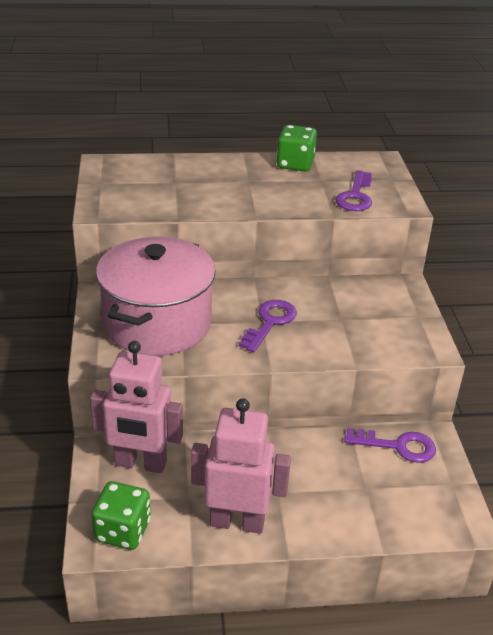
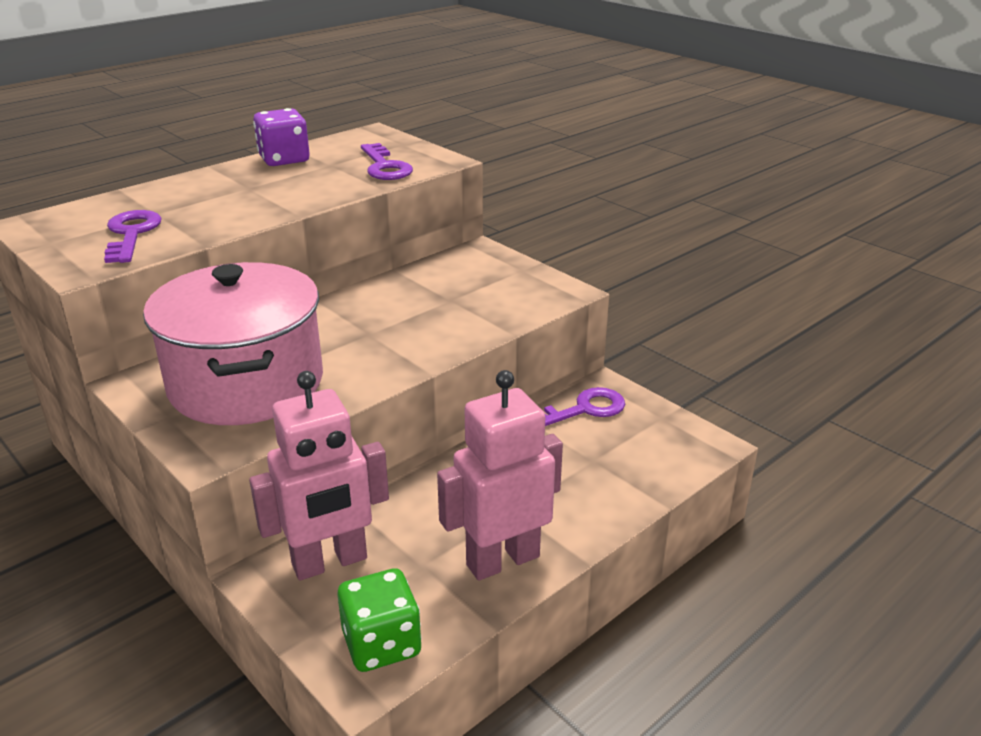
camera: 35 degrees left, 5 degrees down
(270, 322) = (380, 331): purple key -> purple key (131, 234)
(295, 164) = (284, 159): green dice -> purple dice

